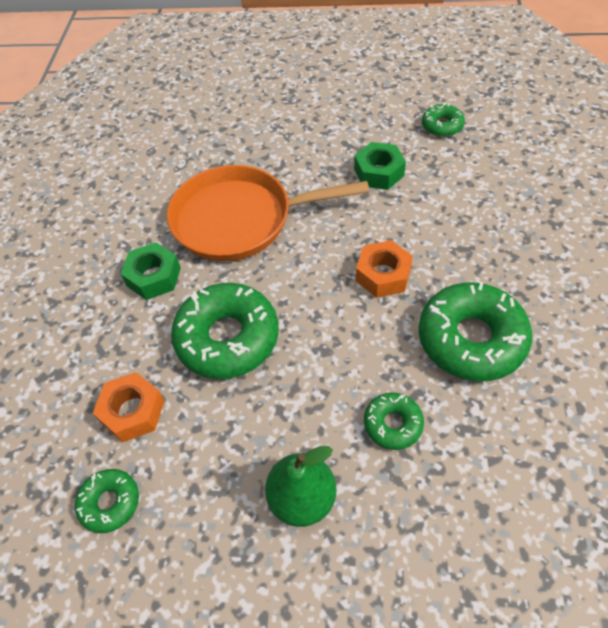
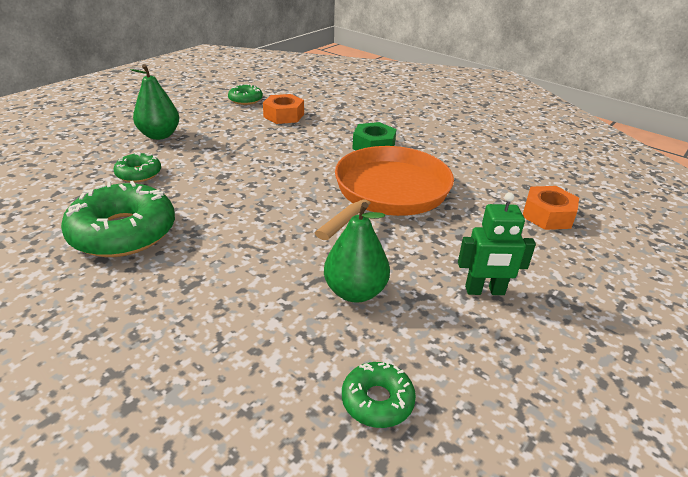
camera: 120 degrees right, 20 degrees down
(227, 338) = (286, 151): green donut -> none
(315, 124) = (485, 291): none -> green robot
(378, 172) = (355, 292): green nut -> green pear
(383, 275) = (237, 226): orange nut -> orange nut (547, 215)

